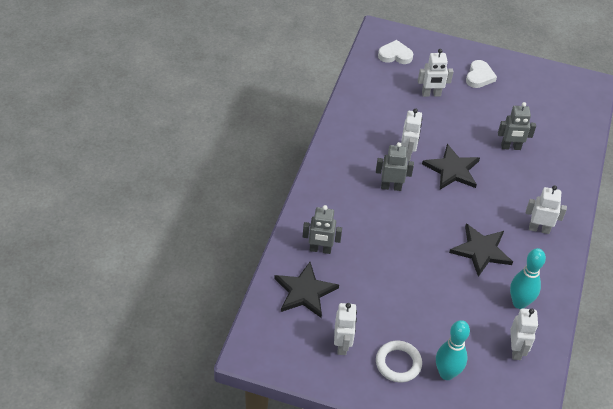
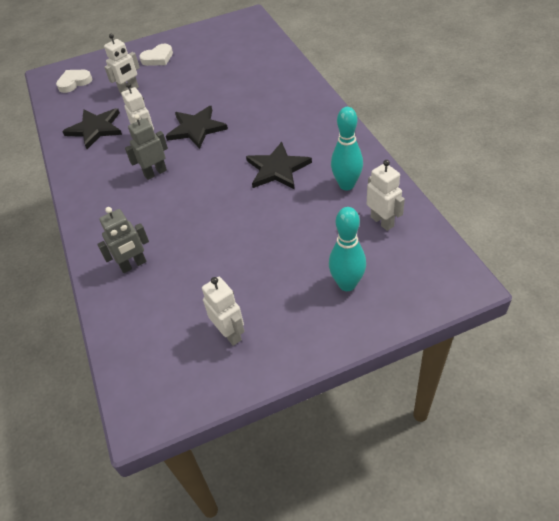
camera: 30 degrees left, 0 degrees up
(305, 292) = (150, 312): black star -> black star (95, 129)
(398, 363) = (297, 309): white ring -> none
(479, 76) = (158, 58): white heart -> white heart turned 75 degrees clockwise
(511, 147) = (228, 86): grey robot -> none
(539, 229) = (306, 124): white robot -> none

